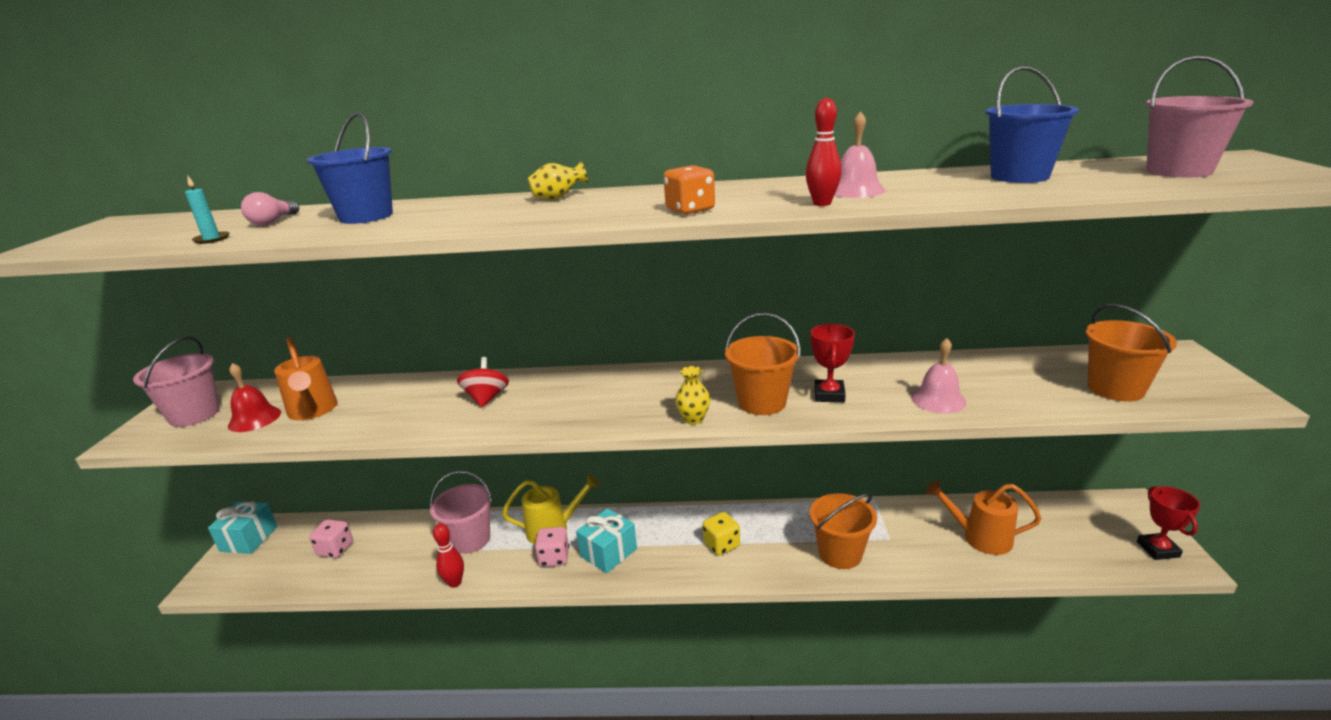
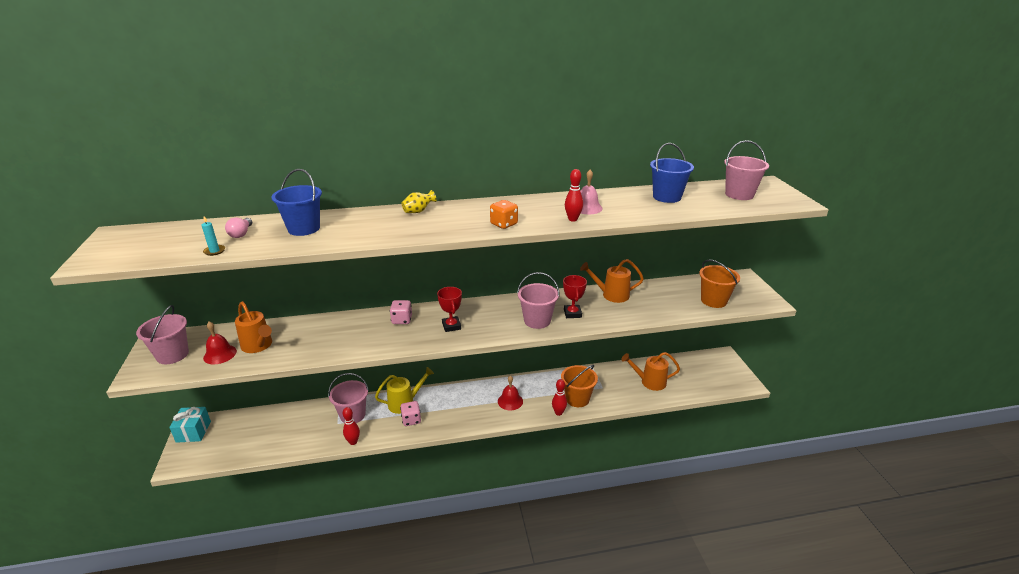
camera: 15 degrees left, 5 degrees up
(335, 549) = (262, 431): pink dice -> pink dice (402, 320)
(486, 398) = (371, 329): red spinning top -> none
(608, 552) = (444, 413): turquoise gift -> none
(693, 419) = (502, 334): yellow vase -> none
(721, 545) = (510, 401): yellow dice -> red bell
(762, 402) = (537, 321): orange bucket -> pink bucket
(802, 574) = (558, 413): none -> red bowling pin
(907, 370) = (611, 295): none -> orange watering can
(938, 399) = (629, 312): pink bell -> none
(1158, 549) = (735, 379): red trophy -> red trophy (451, 326)

